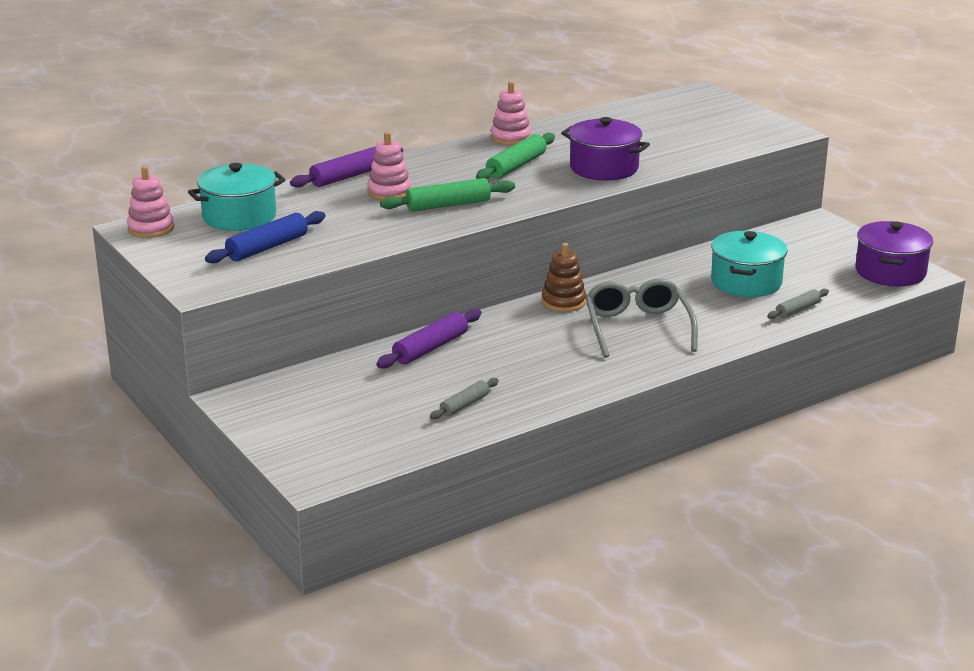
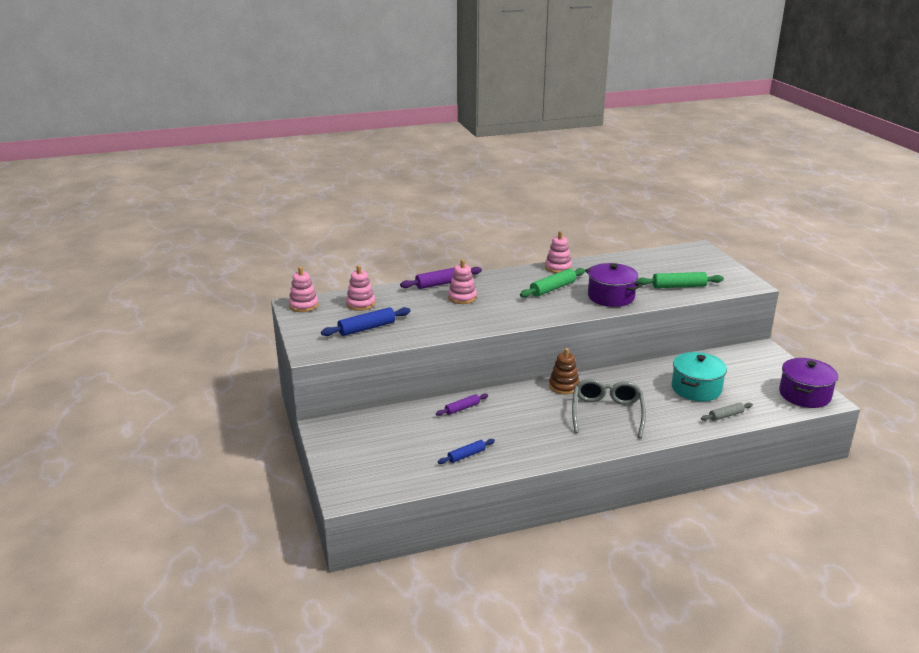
camera: 15 degrees right, 0 degrees up
(239, 217) = (360, 304): turquoise pot -> pink stacking toy
(430, 348) = (462, 408): purple rolling pin -> purple rolling pin, size x0.63
(448, 205) = (495, 312): green rolling pin -> green rolling pin (679, 286)
(464, 405) = (466, 455): grey rolling pin -> blue rolling pin

